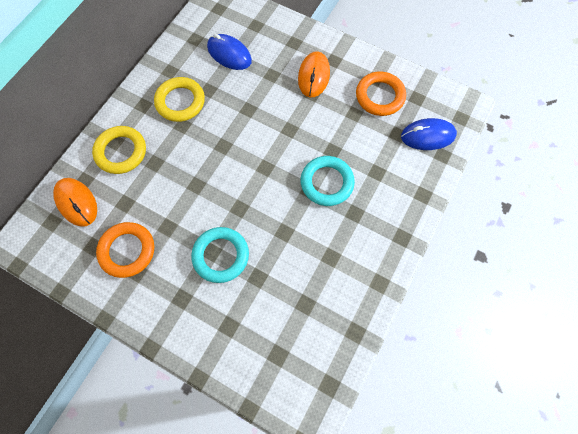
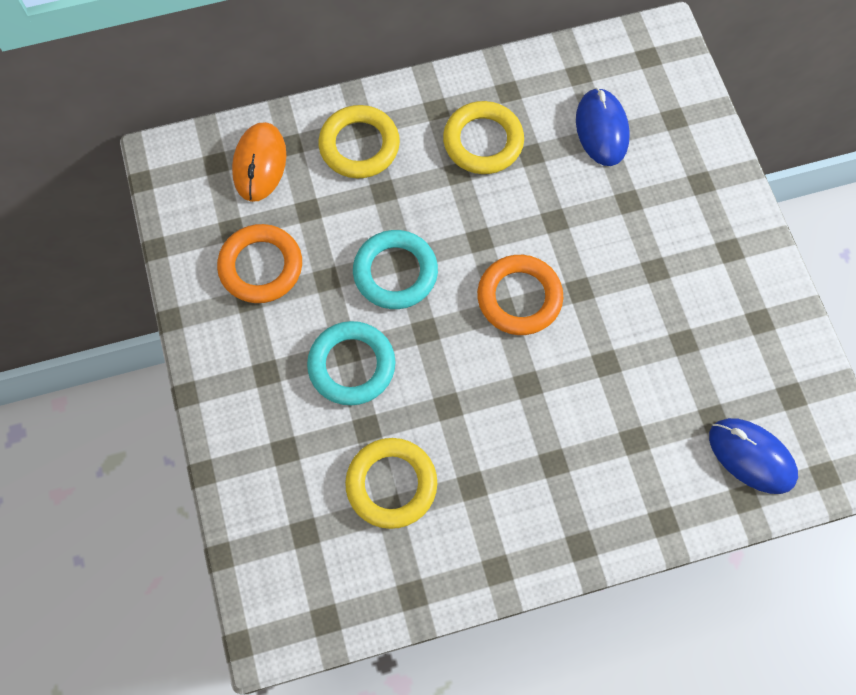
camera: 45 degrees right, 0 degrees up
(295, 292) = (391, 484): none -> yellow ring
(313, 76) = (681, 248): orange mouse -> none
(327, 182) = (558, 395): turquoise ring -> turquoise ring (395, 272)
(380, 96) = (742, 349): orange ring -> orange ring (519, 298)

